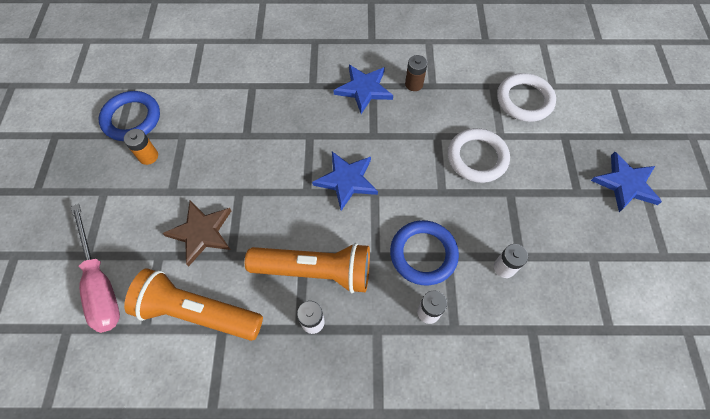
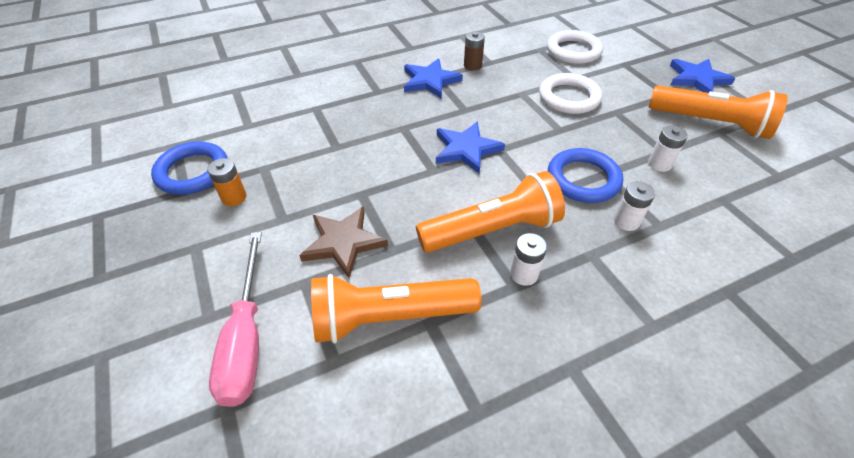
camera: 25 degrees left, 15 degrees down
(100, 284) = (246, 338): pink screwdriver -> pink screwdriver turned 45 degrees clockwise
(592, 243) = (710, 123): none -> orange flashlight

